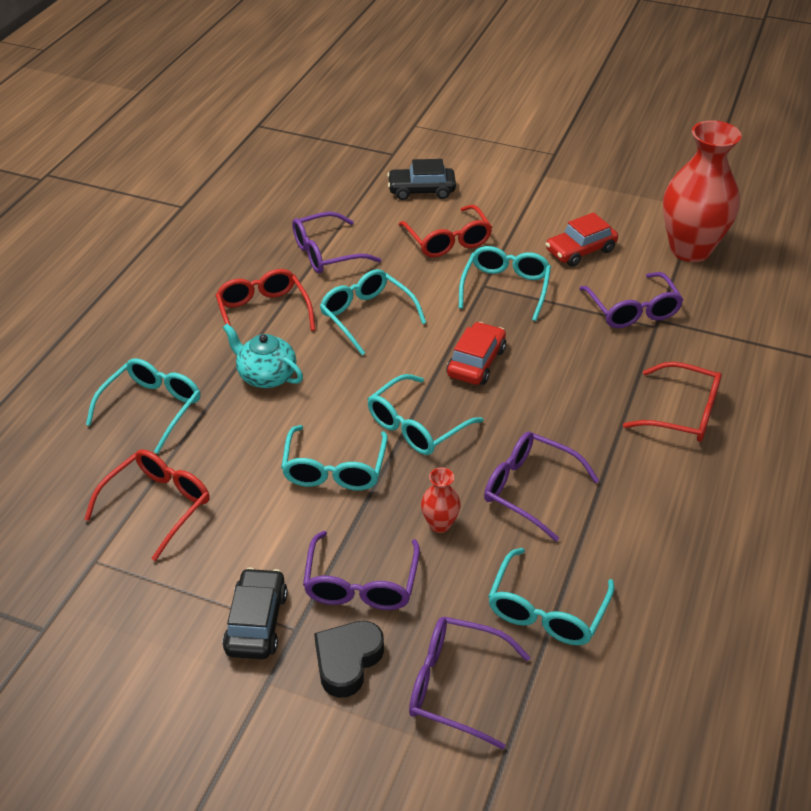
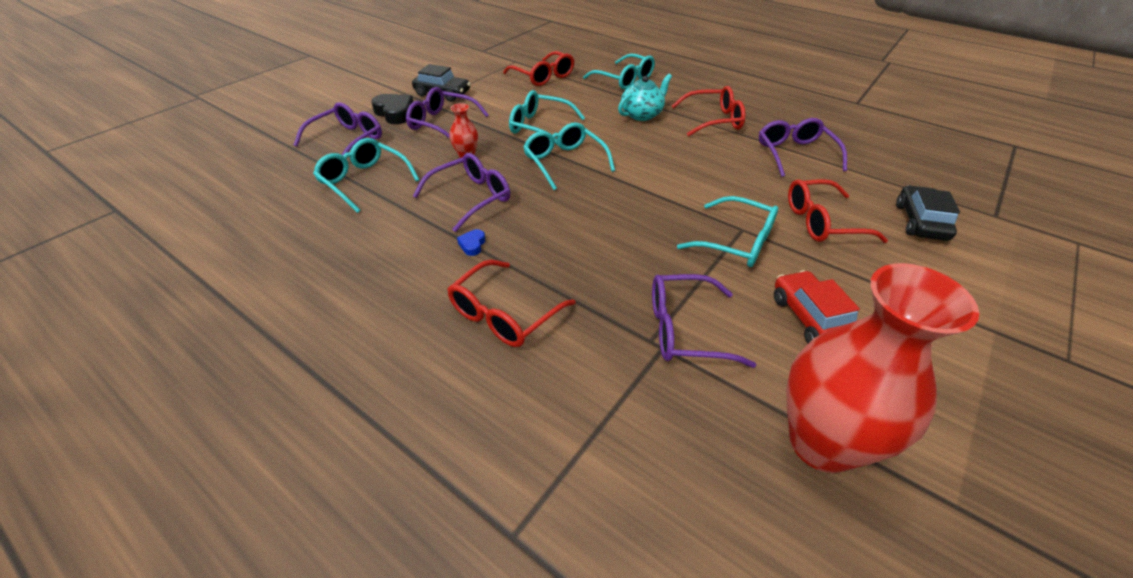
camera: 105 degrees right, 0 degrees up
(367, 316) = (702, 160): turquoise glasses -> none
(476, 362) = (627, 202): red car -> none
(608, 462) = (472, 245): none -> blue heart

